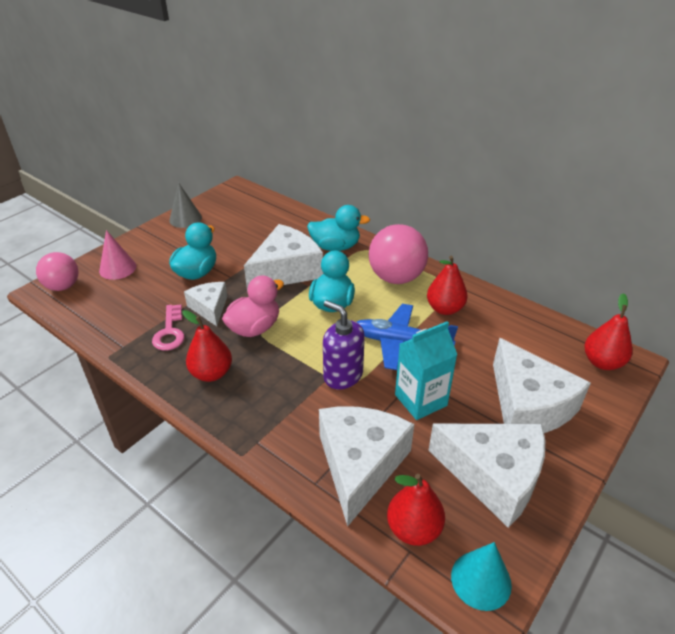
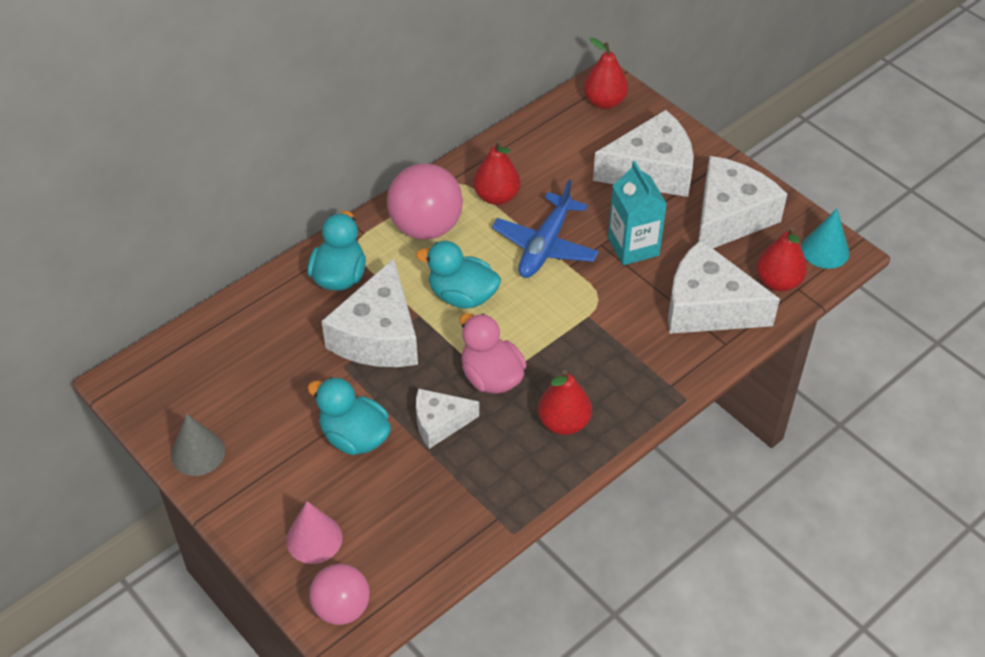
camera: 80 degrees left, 10 degrees up
(170, 332) = (479, 466): pink key -> none
(286, 270) = (379, 335): white cheese -> white cheese turned 135 degrees counterclockwise
(343, 375) = (587, 303): purple soap dispenser -> none

